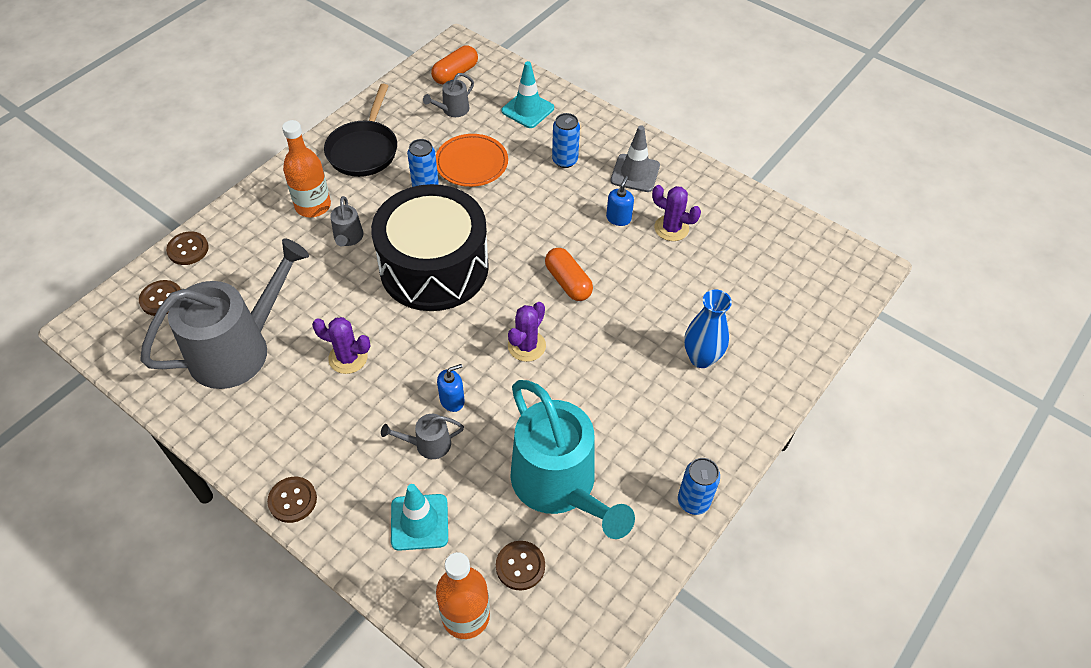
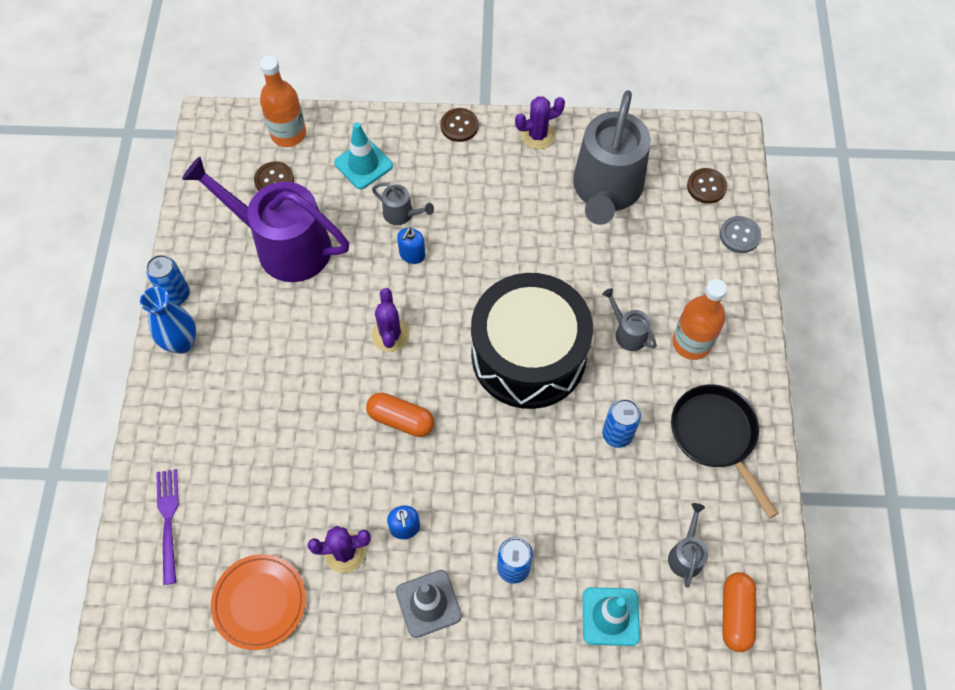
camera: 145 degrees right, 10 degrees up
(188, 249) = (739, 235): brown button -> grey button
(348, 358) = (520, 235): purple cactus -> purple cactus (537, 135)
(428, 444) = (401, 214): grey watering can -> grey watering can turned 75 degrees clockwise
(471, 163) = (601, 495): orange plate -> orange plate (259, 602)
(559, 484) = (284, 246): turquoise watering can -> purple watering can
(701, 358) = (234, 421): blue vase -> blue vase (181, 343)
(793, 318) = (168, 521): none -> purple fork

